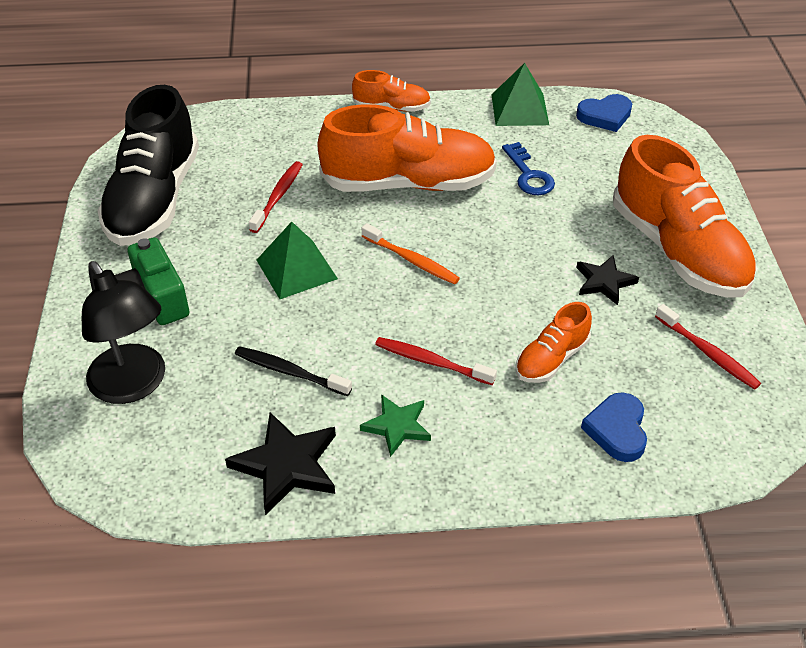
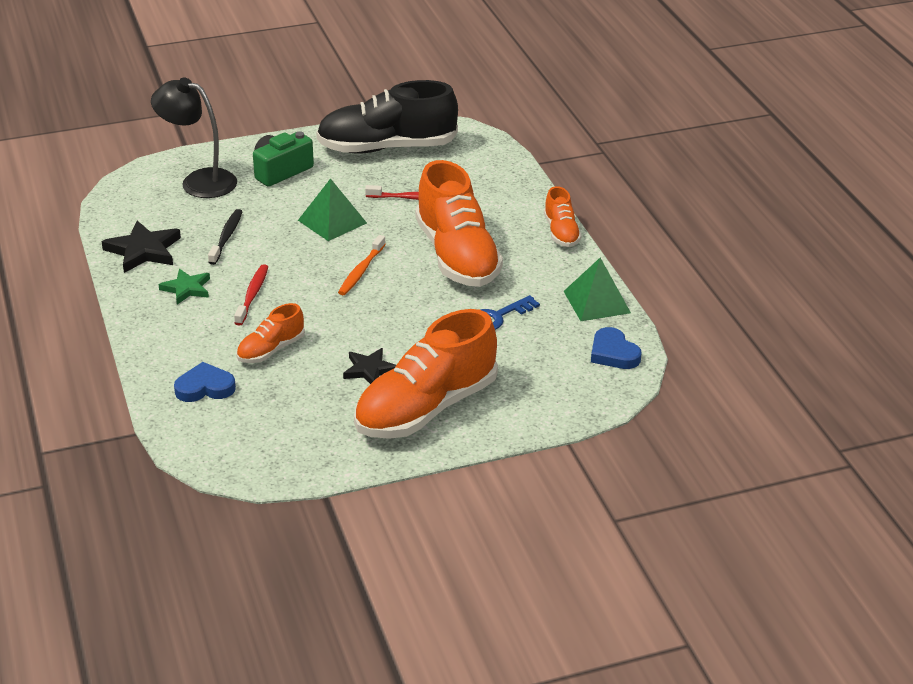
camera: 75 degrees right, 10 degrees down
(134, 385) = (199, 181): black lamp -> black lamp turned 75 degrees clockwise
(551, 359) = (271, 350): orange shoe -> orange shoe turned 75 degrees counterclockwise
(708, 353) = (300, 430): red toothbrush -> none

